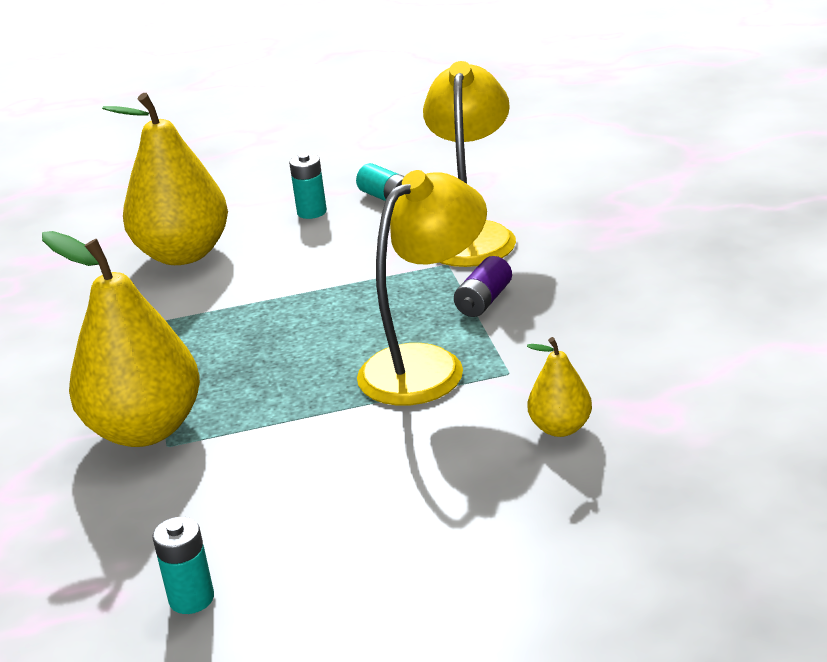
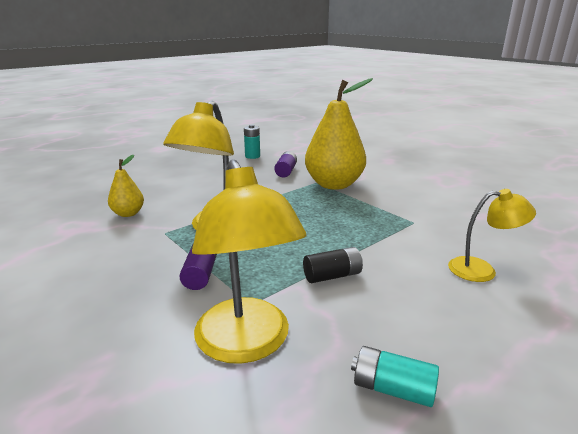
camera: 150 degrees right, 5 degrees down
(183, 254) = (481, 270): yellow pear -> yellow lamp
(183, 499) = (286, 171): none -> purple battery
(312, 212) = (447, 343): turquoise battery -> none
(341, 274) = (332, 276): none -> black battery

